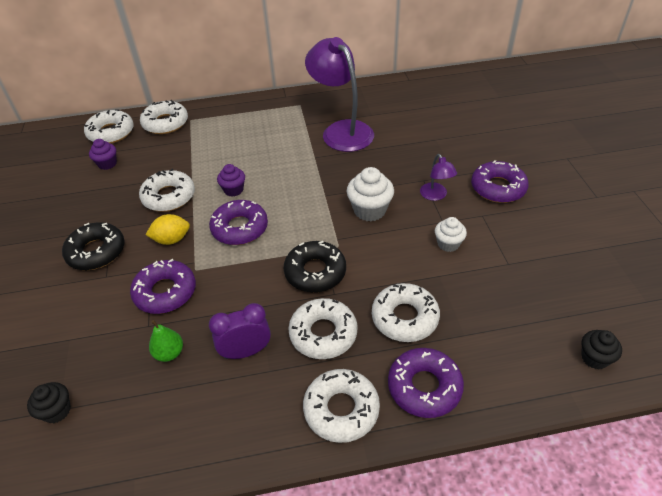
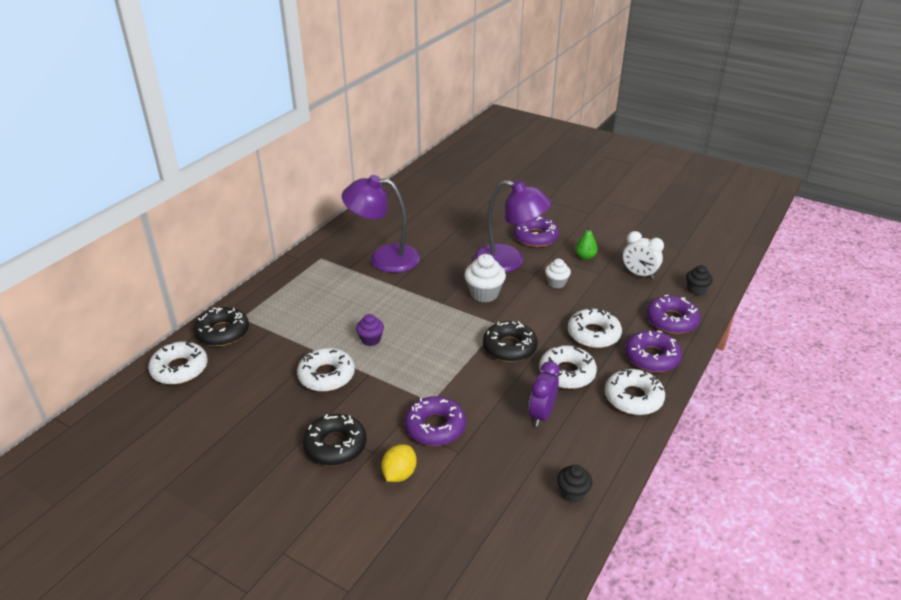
camera: 50 degrees left, 10 degrees down
(57, 411) = (486, 538): black cupcake -> black cupcake (572, 493)
(107, 164) = (224, 390): purple cupcake -> none
(165, 123) = (222, 332): white donut -> black donut
(169, 353) = (499, 452): green pear -> green pear (585, 256)
(172, 239) = (381, 397): yellow lemon -> yellow lemon (399, 474)
(240, 228) = (418, 358): purple donut -> purple donut (671, 320)
(435, 195) = (509, 262): purple lamp -> purple lamp, size x2.15
(550, 294) = (639, 274): none -> white clock

